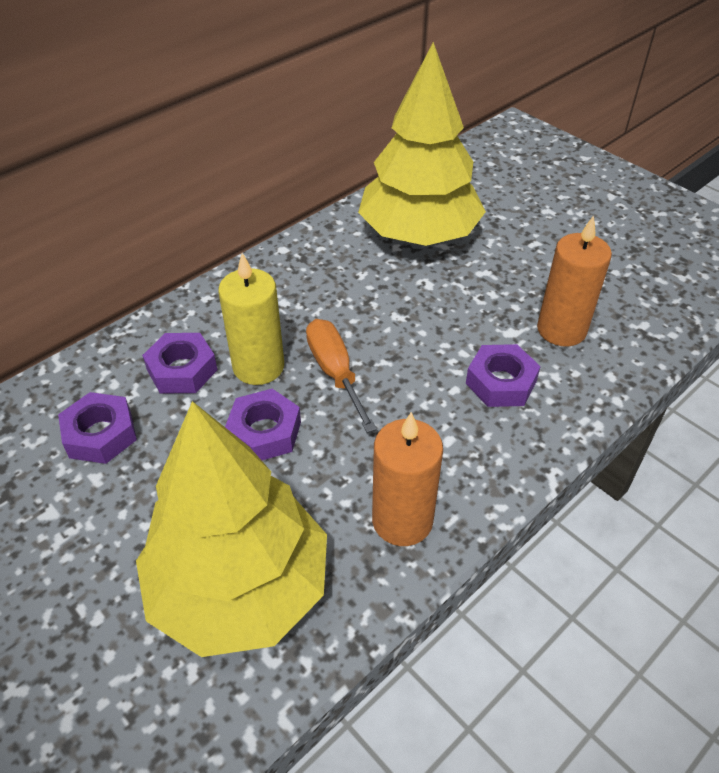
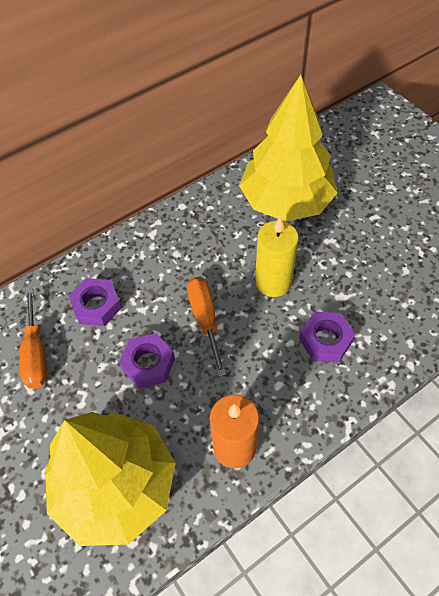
camera: 10 degrees right, 10 degrees up
(101, 434) = (36, 353): purple nut -> orange screwdriver
(258, 367) = (151, 308): yellow candle -> yellow candle (273, 282)
(561, 330) = (380, 298): orange candle -> none

